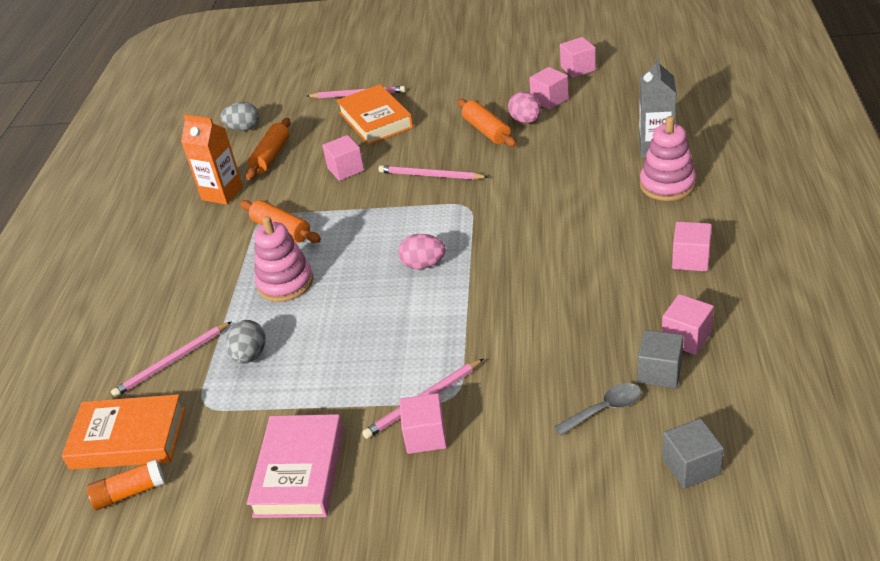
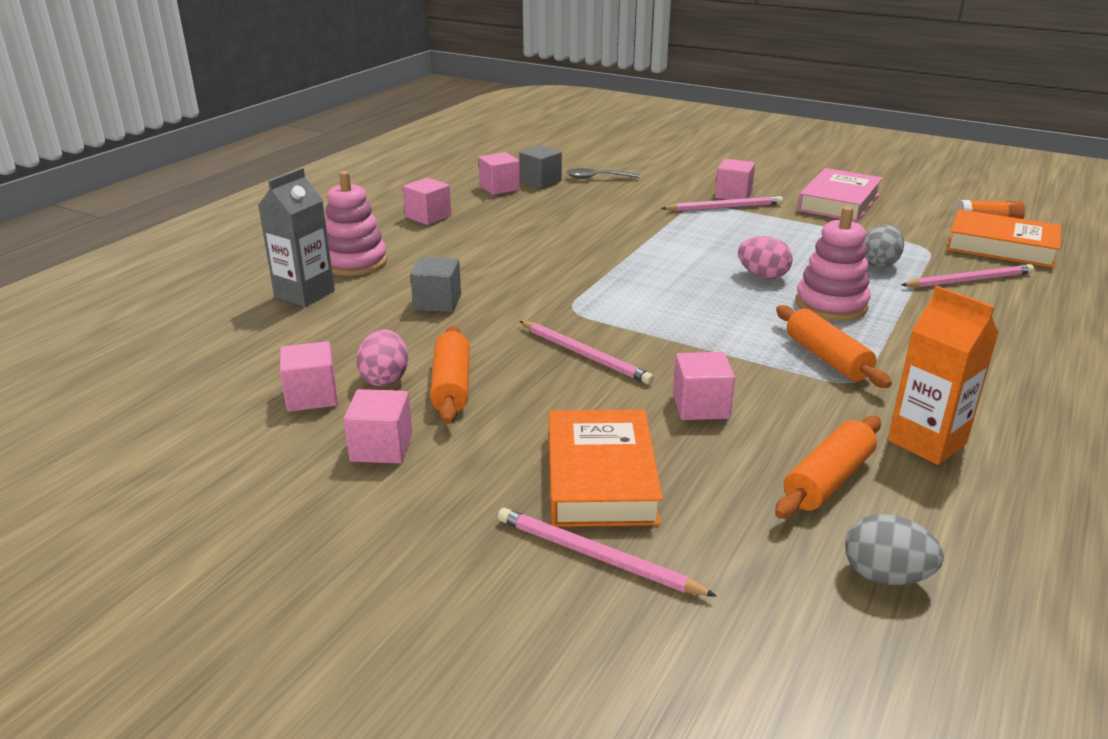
camera: 160 degrees left, 10 degrees down
(423, 265) = (664, 276): pink egg -> pink egg (762, 276)
(578, 69) = (194, 432): pink cube -> pink cube (381, 447)
(691, 466) = (573, 154): grey cube -> grey cube (437, 302)

